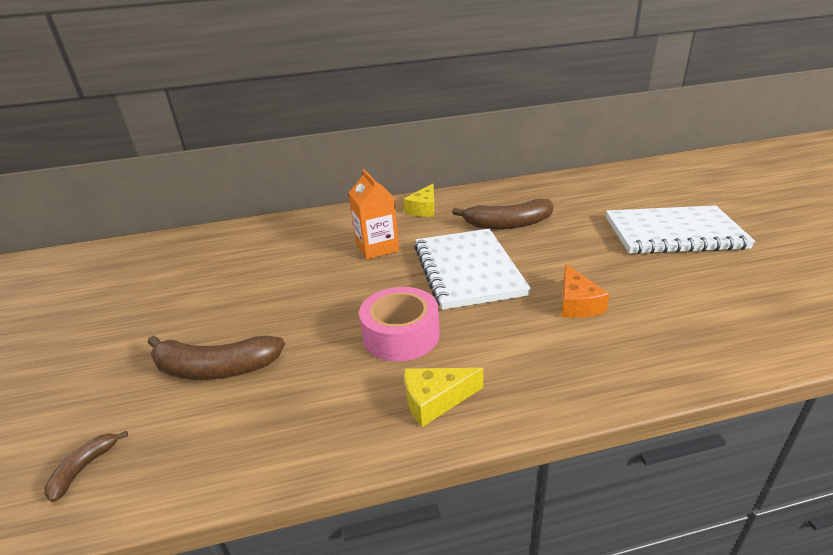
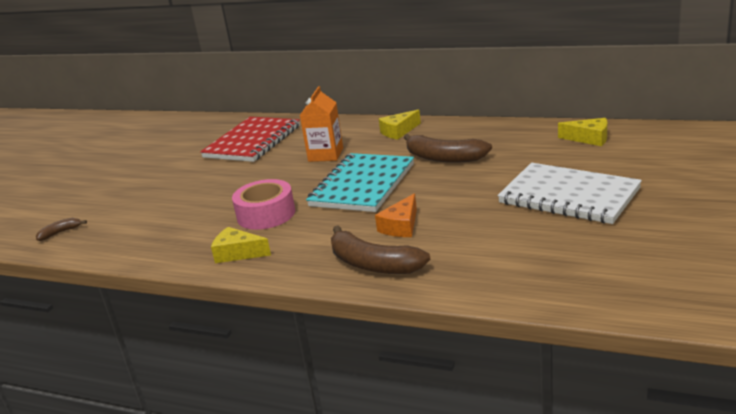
camera: 35 degrees right, 5 degrees down
(215, 369) = (154, 205): brown banana -> brown banana (373, 264)
(264, 252) = (252, 142): none -> red notebook
(467, 270) = (363, 185): white notebook -> turquoise notebook
(604, 183) = (589, 139): none -> yellow cheese

